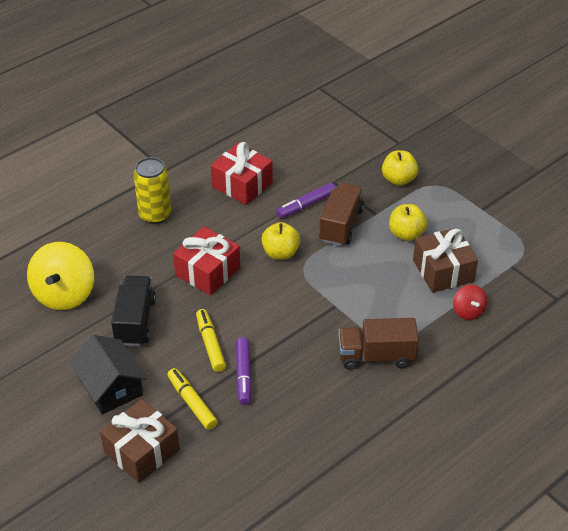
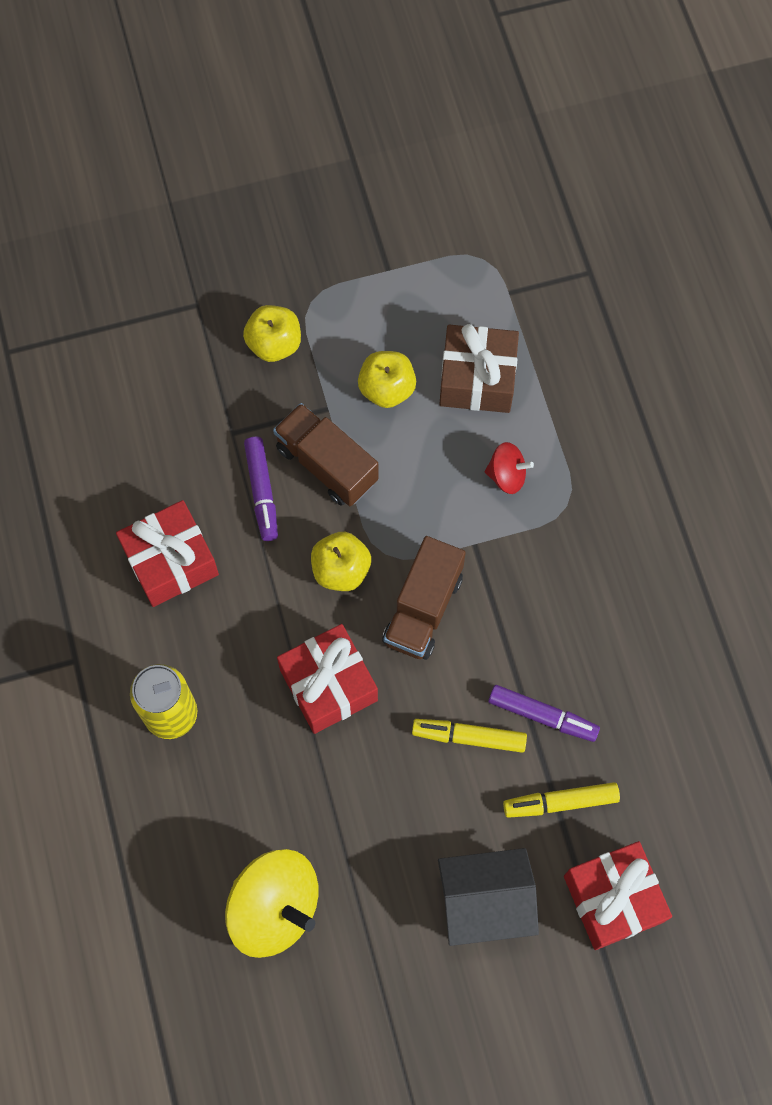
camera: 65 degrees left, 25 degrees up
(135, 321) = (378, 824): black truck -> none
(141, 451) = (613, 899): brown gift -> red gift
(376, 356) = (585, 535): brown truck -> brown truck (423, 609)
(468, 311) = (561, 386): red spinning top -> red spinning top (507, 475)

